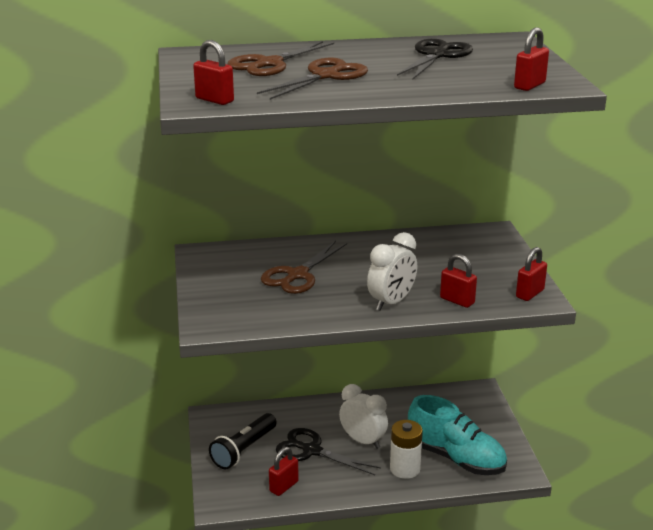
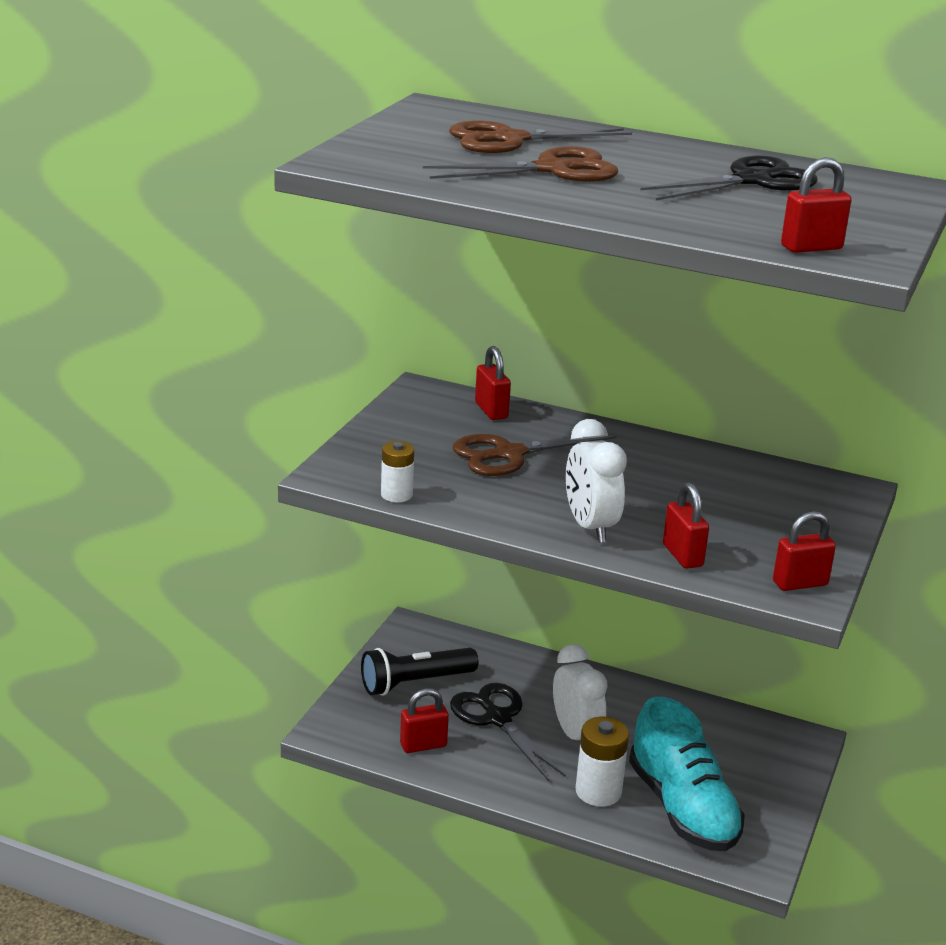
camera: 30 degrees right, 0 degrees up
(214, 100) = (368, 164): red padlock -> red padlock (491, 411)
(261, 324) = (396, 495): none -> white battery
(391, 302) = (590, 527): white clock -> white clock turned 90 degrees clockwise

